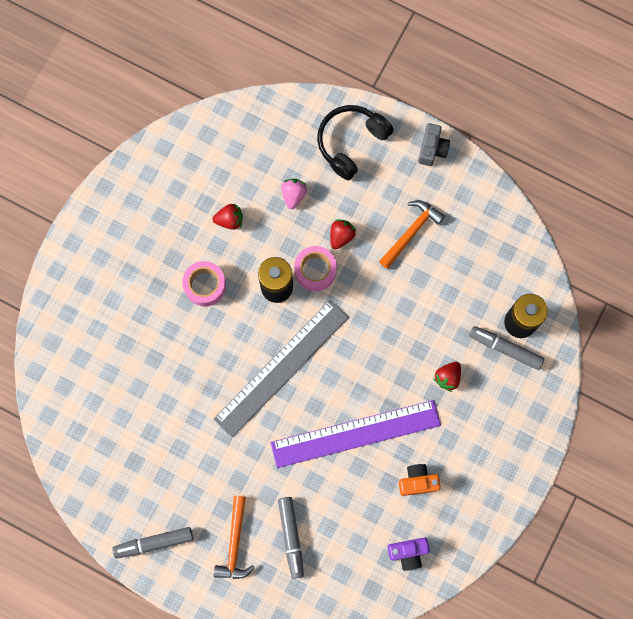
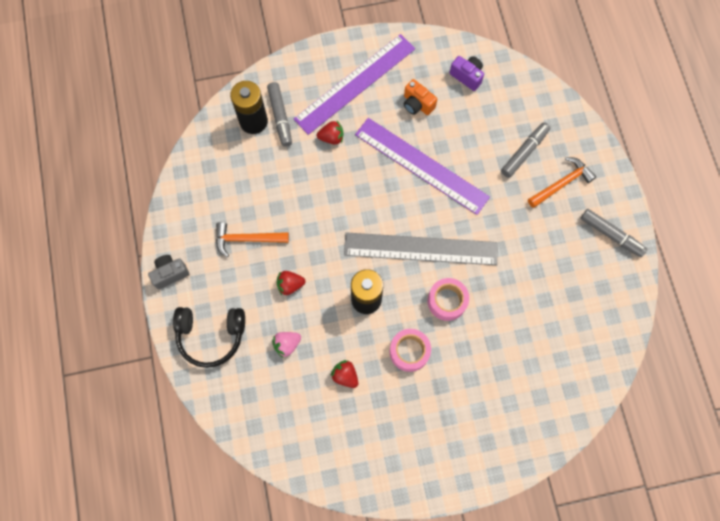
camera: 130 degrees left, 5 degrees down
(315, 270) = (331, 282): pink tape -> pink tape (447, 301)
(485, 442) = (355, 84): none -> purple ruler

